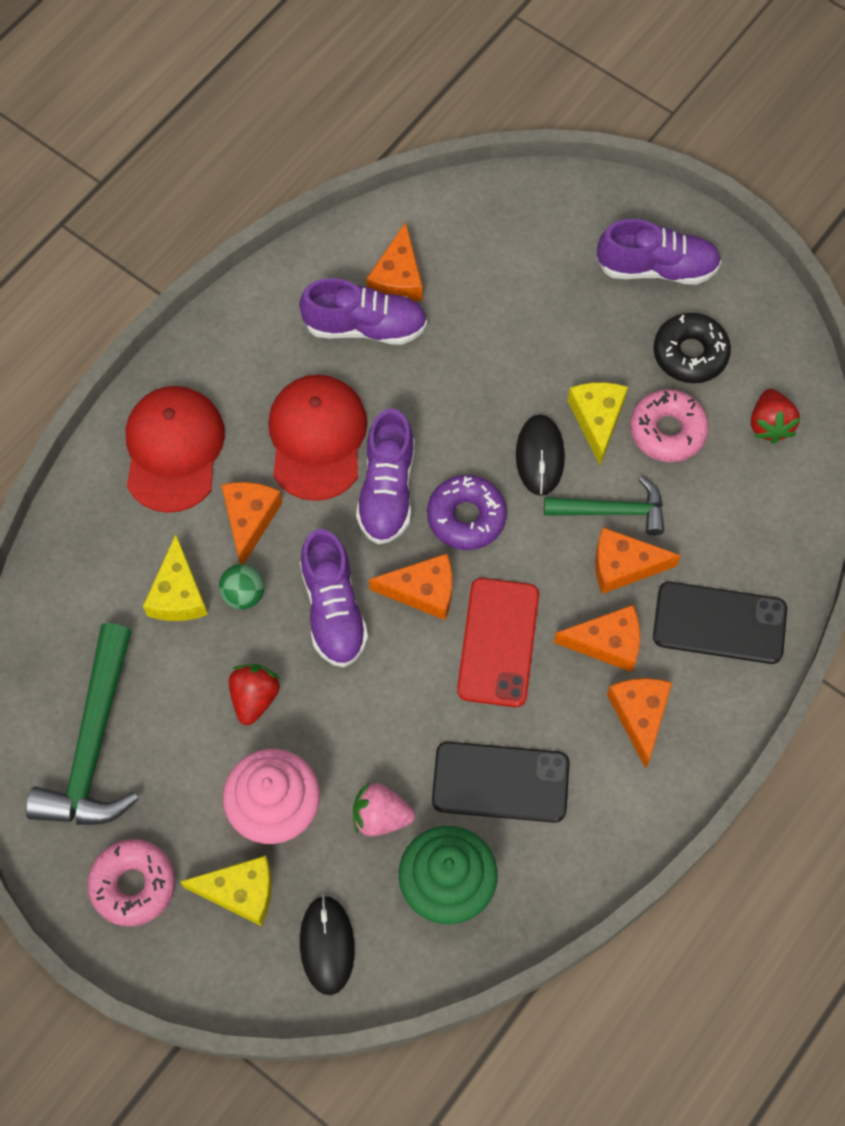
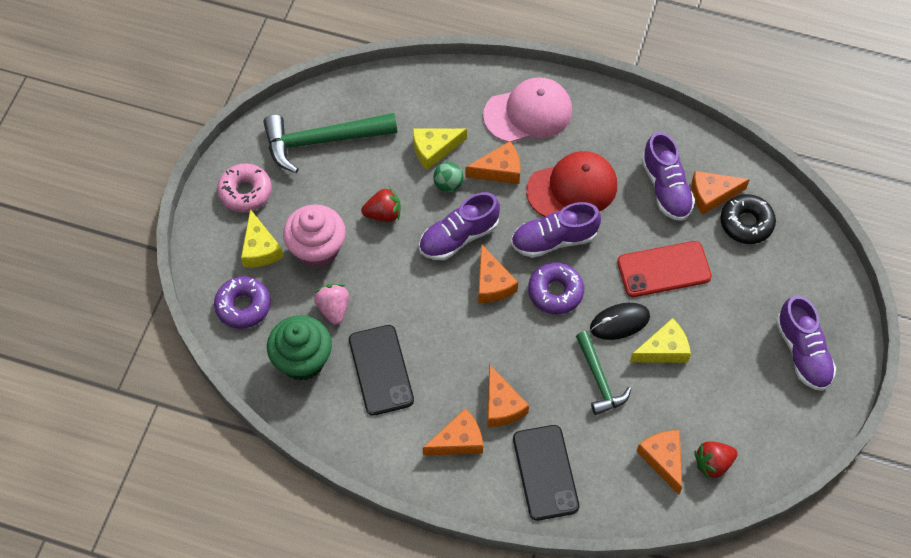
camera: 70 degrees right, 5 degrees down
(173, 450) = (528, 113): red cap -> pink cap
(327, 945) = (243, 306): black mouse -> purple donut
(498, 642) = (475, 339): red phone -> red phone (664, 269)
(623, 566) = (562, 399): orange cheese -> orange cheese (663, 459)
(667, 431) = (676, 397): pink donut -> none
(690, 354) = (744, 394): black donut -> black donut (746, 223)

